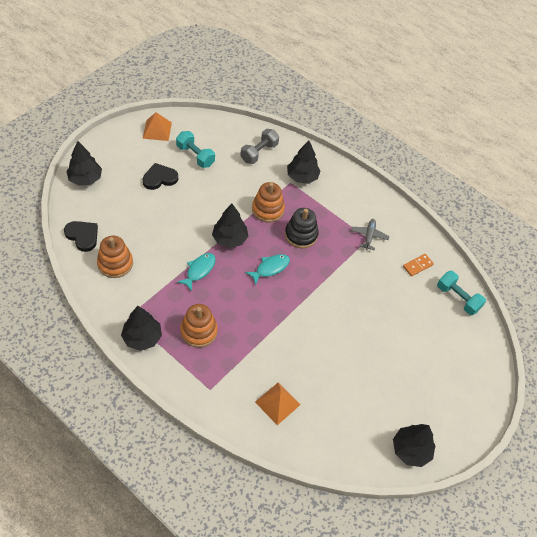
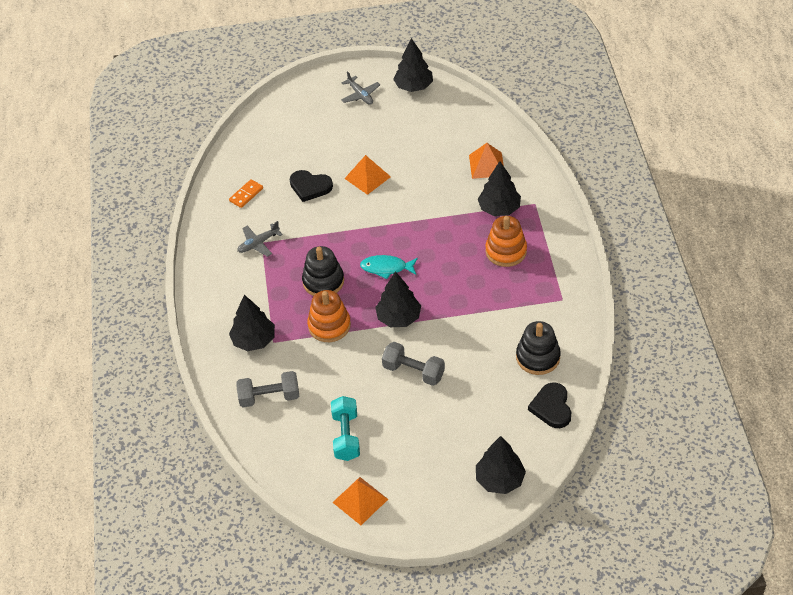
camera: 130 degrees left, 5 degrees down
(115, 263) = (538, 357): orange stacking toy -> black stacking toy
(142, 338) = (562, 274): black tree -> black tree (499, 208)
(159, 178) = (412, 430): black heart -> black heart (310, 187)
(189, 211) = (413, 371): none -> grey dumbbell
(199, 270) = (458, 304): turquoise fish -> none
(354, 332) = (367, 177): none -> orange pyramid
(417, 265) = (246, 195): orange domino -> orange domino turned 60 degrees counterclockwise
(441, 409) = (360, 95): none -> grey plane
(457, 298) = (246, 152): turquoise dumbbell -> none

